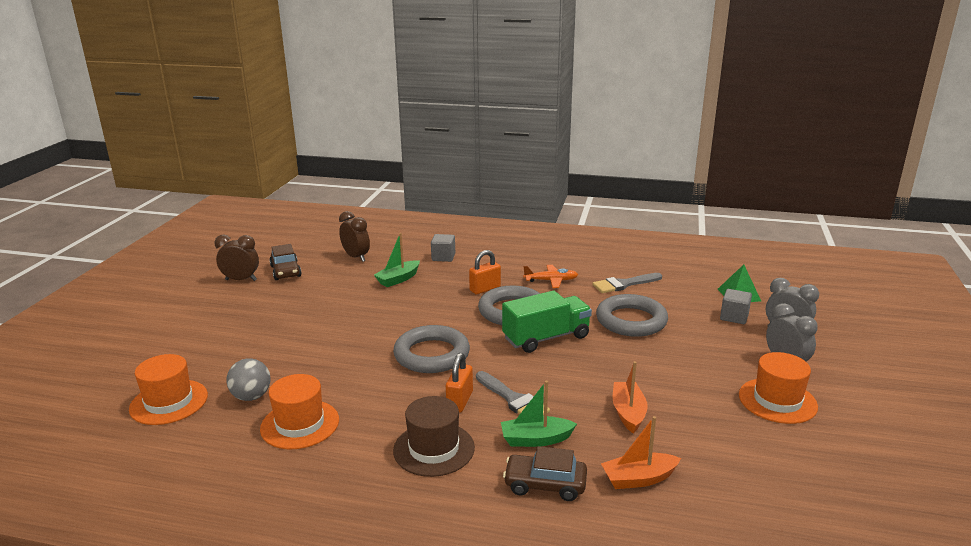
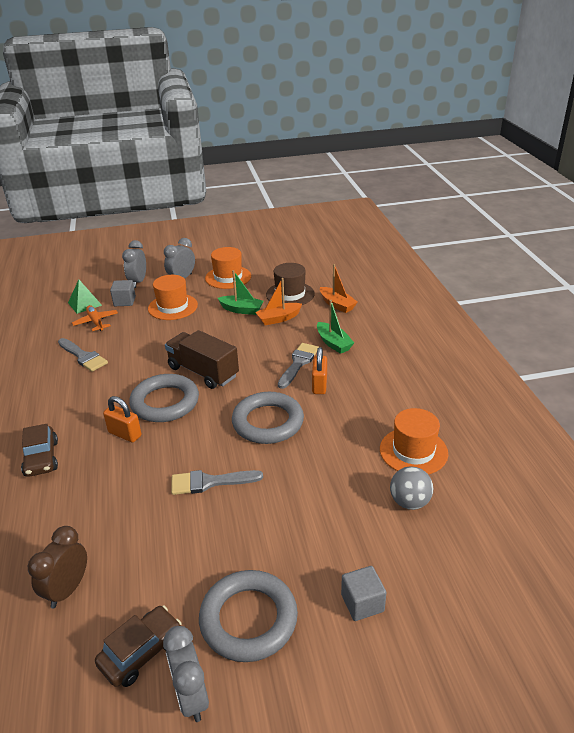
camera: 115 degrees left, 10 degrees up
(169, 402) = (467, 558): orange hat -> orange hat (173, 307)
(241, 280) = (191, 696): brown clock -> grey clock
(388, 313) = (210, 482): none -> grey brush
(398, 279) = (125, 511): green boat -> green boat (241, 310)
(434, 449) = (378, 377): brown hat -> brown hat (290, 294)
(443, 257) = (47, 497): grey cube -> grey cube (362, 603)
(460, 401) = (319, 385): orange padlock -> orange padlock turned 75 degrees counterclockwise
(545, 485) = (370, 330): brown car -> brown car (41, 458)
(546, 338) = (203, 372): green truck -> brown truck
(551, 281) = (89, 398): orange plane -> orange plane (96, 322)
(631, 320) = (152, 340): grey ring -> grey ring (248, 619)

